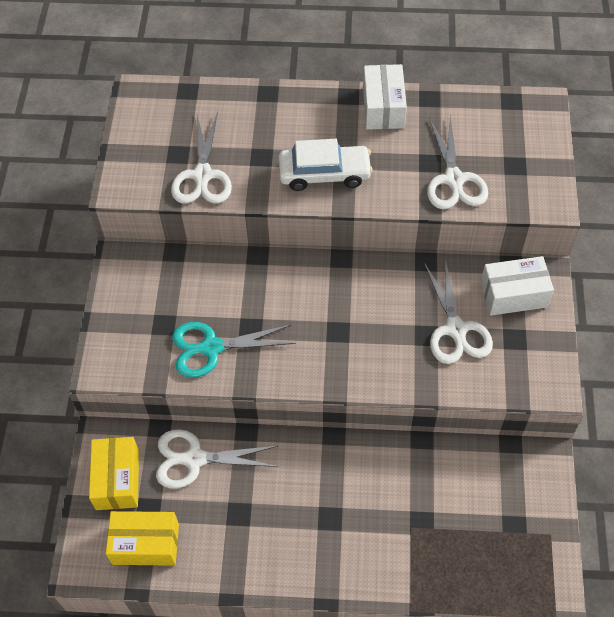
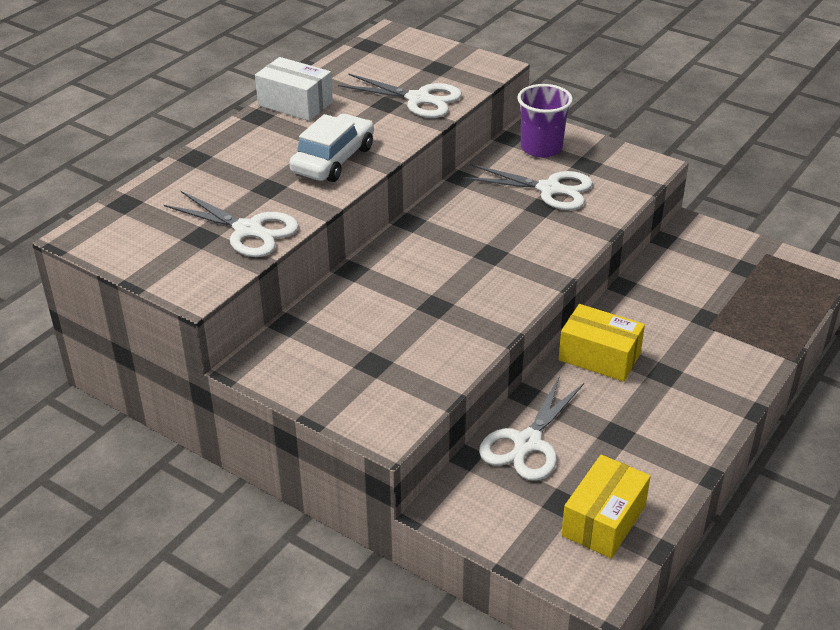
camera: 60 degrees left, 20 degrees down
(117, 479) = (506, 515): yellow box -> yellow box (599, 357)
(211, 348) = (435, 340): turquoise scissors -> none
(513, 294) = (541, 148): white box -> purple cup

